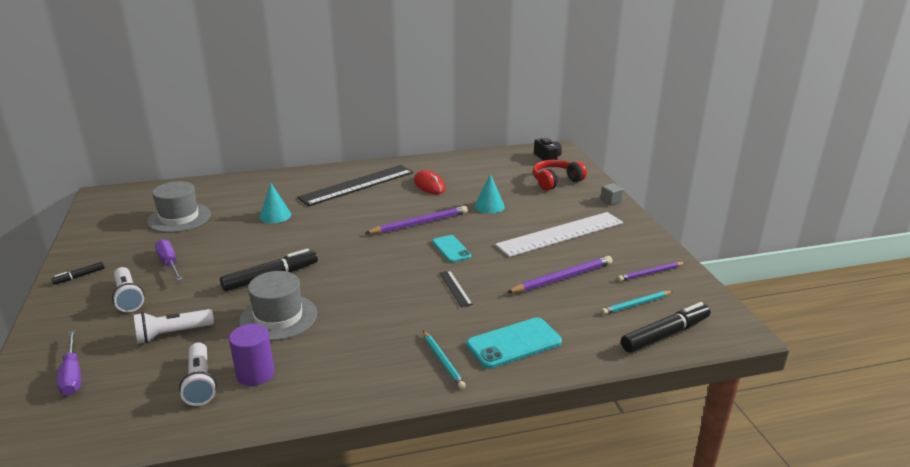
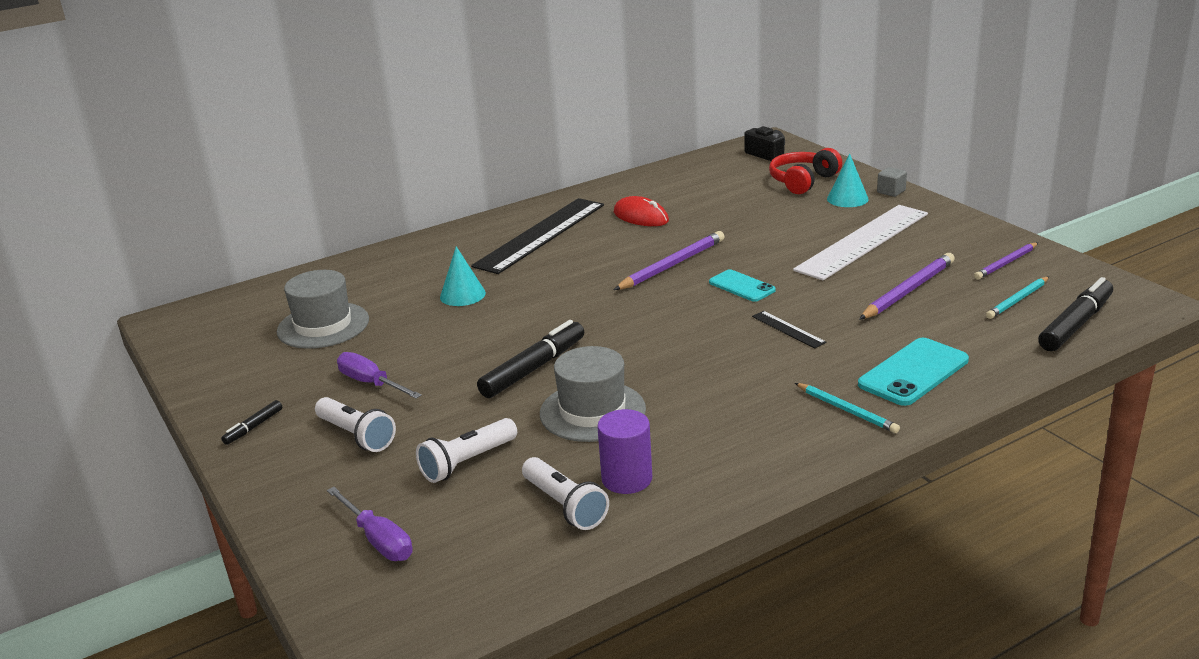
camera: 15 degrees left, 0 degrees up
(489, 206) = (744, 227): turquoise cone -> turquoise cone (847, 199)

